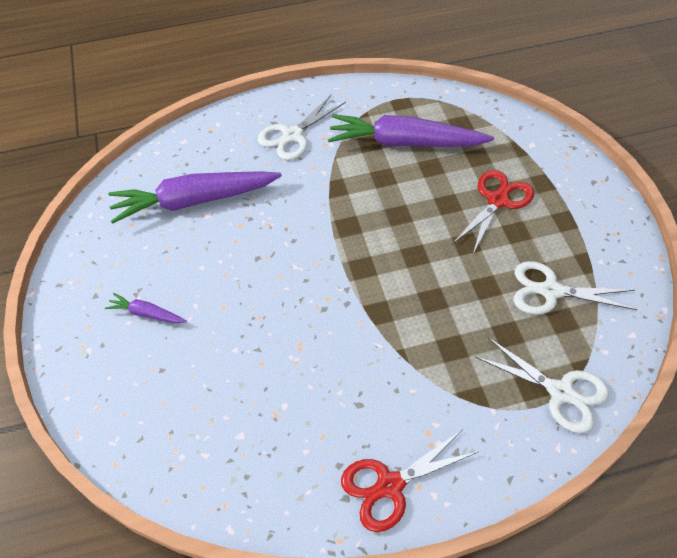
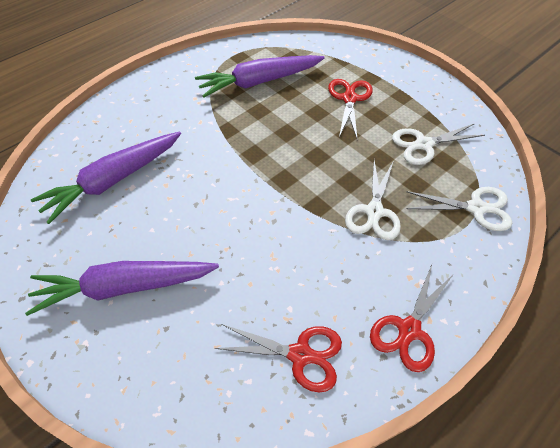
camera: 30 degrees left, 0 degrees up
(146, 313) = (124, 287): purple carrot -> purple carrot, size x2.23
(266, 455) = (300, 355): none -> red scissors
(292, 136) = (168, 104): white scissors -> white scissors (374, 212)

